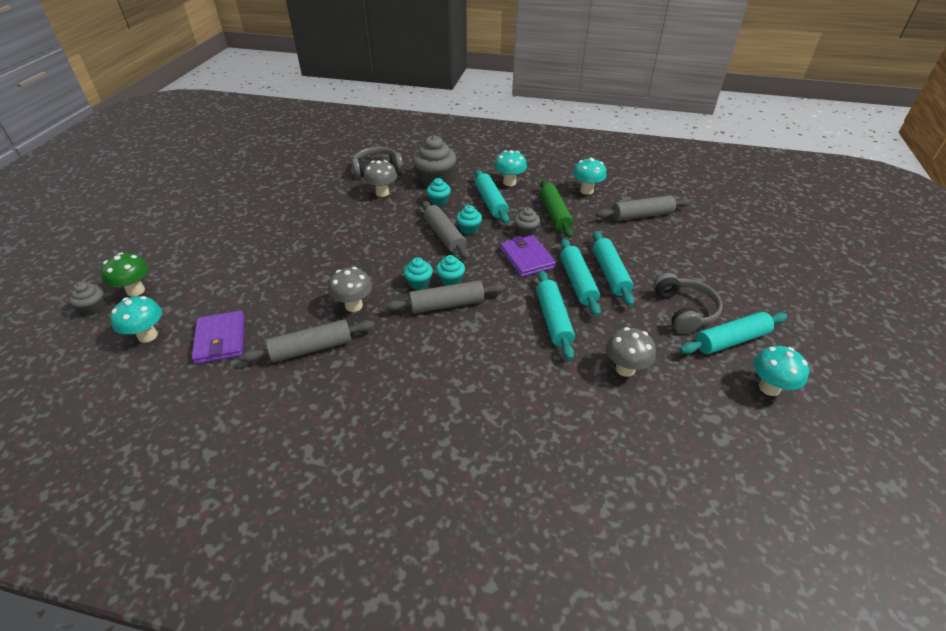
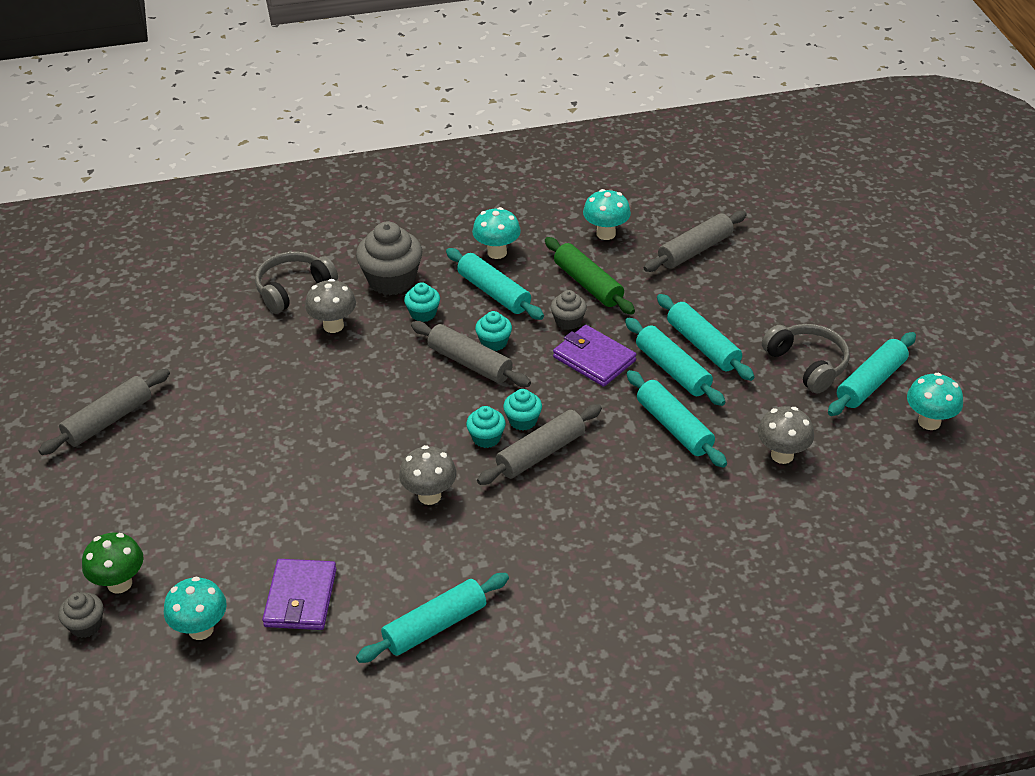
camera: 25 degrees left, 0 degrees up
(220, 339) = (300, 598): purple wallet -> purple wallet turned 45 degrees clockwise
(282, 394) = (435, 626): none -> turquoise rolling pin
(311, 348) = (423, 564): grey rolling pin -> grey rolling pin (108, 420)

